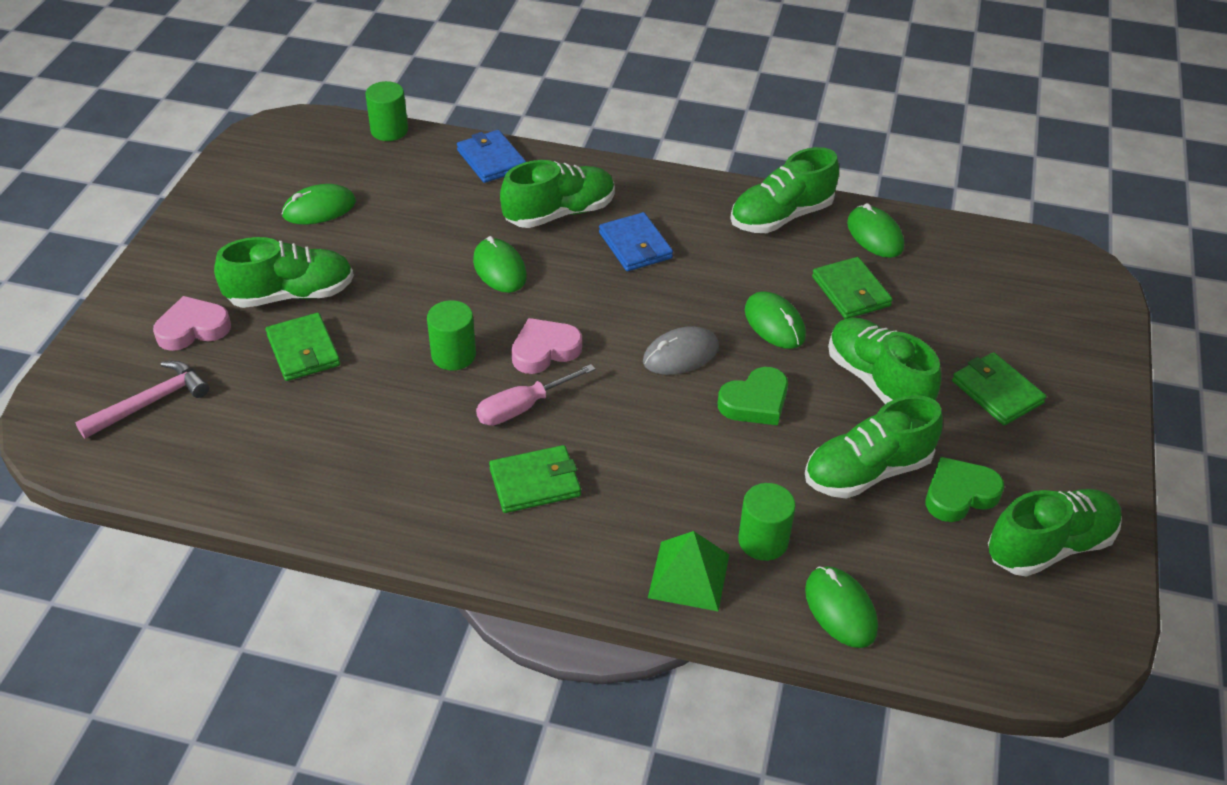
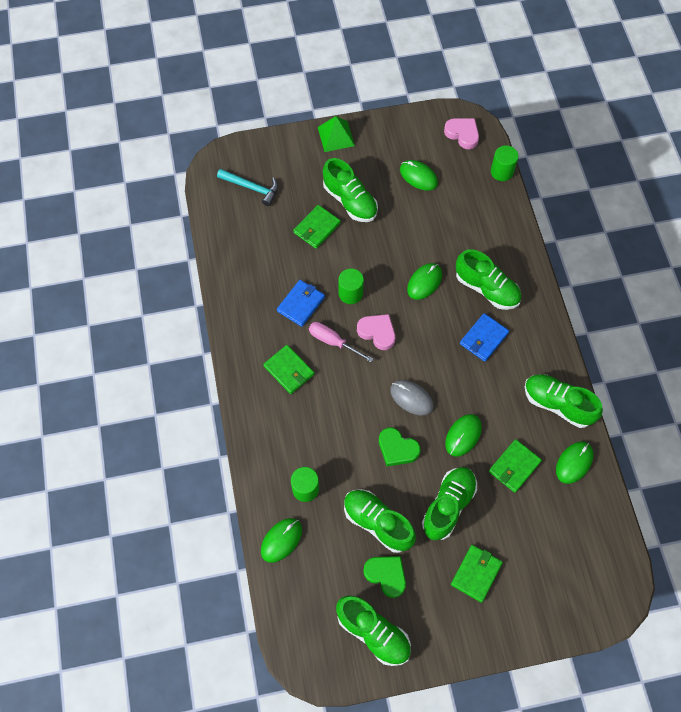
camera: 65 degrees right, 20 degrees up
(150, 402) = (252, 188): pink hammer -> turquoise hammer
(193, 328) = (304, 175): pink heart -> pink heart (462, 134)
(491, 159) = (510, 233): blue wallet -> blue wallet (301, 304)
(689, 575) = (268, 463): green pyramid -> green pyramid (336, 136)

